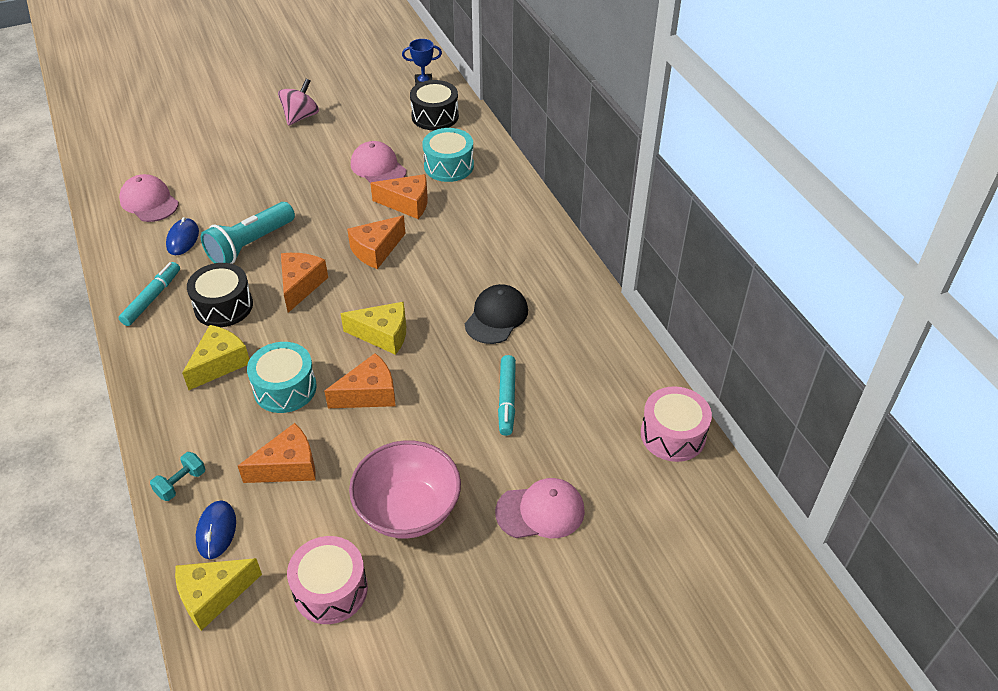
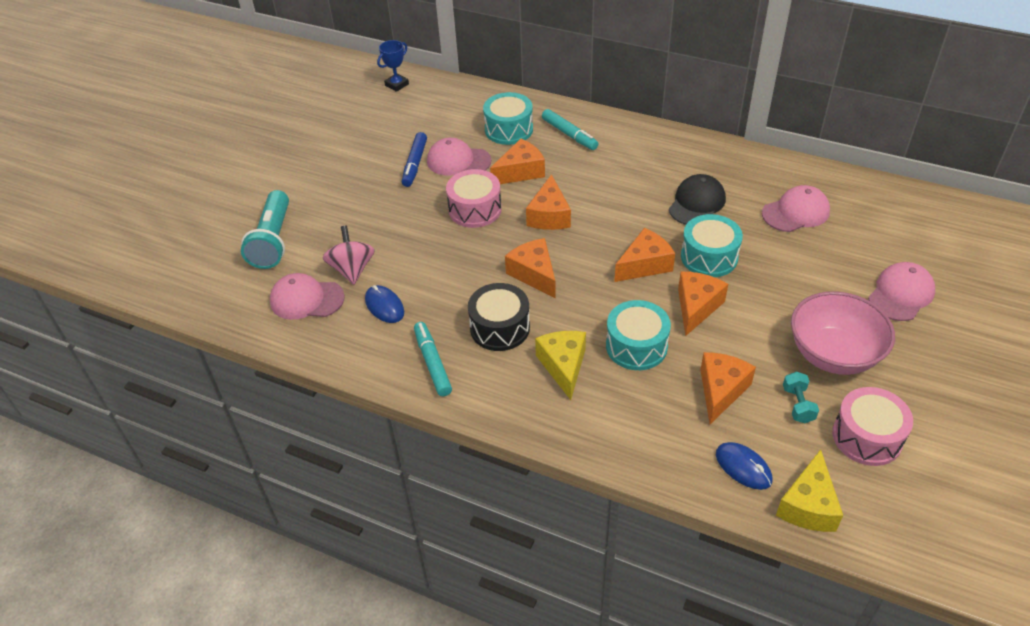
camera: 40 degrees left, 0 degrees up
(181, 483) = (670, 460): turquoise dumbbell -> turquoise dumbbell (798, 405)
(250, 245) = (448, 274): turquoise flashlight -> turquoise flashlight (273, 241)
(300, 117) = (334, 162): pink spinning top -> pink spinning top (352, 269)
(347, 151) = (415, 164): none -> blue marker
(383, 335) = (644, 265): yellow cheese -> orange cheese
(435, 116) = (443, 102): black drum -> none
(438, 364) = (709, 257): none -> turquoise drum
(496, 317) = (697, 203): black cap -> black cap turned 45 degrees clockwise
(506, 399) = (782, 247): turquoise marker -> turquoise marker (569, 134)
(564, 381) = (796, 212): none -> pink cap
(673, 435) = (897, 199): pink drum -> pink drum (475, 209)

